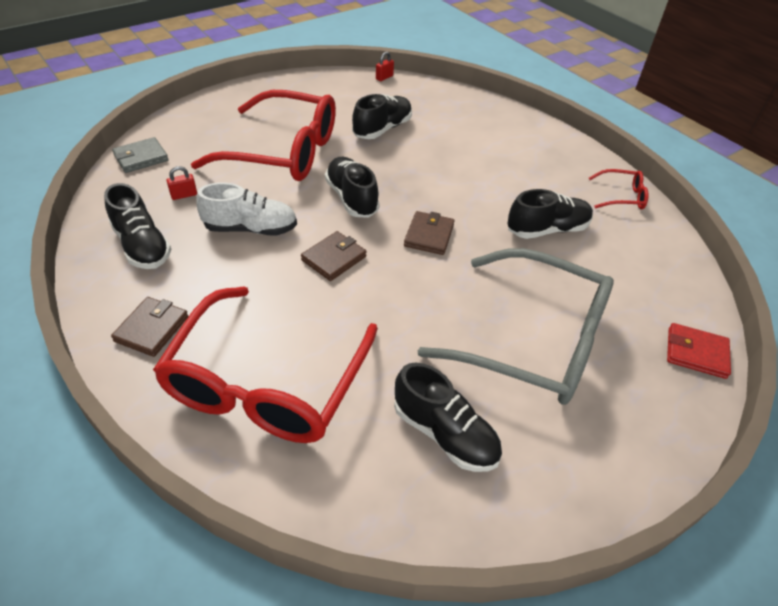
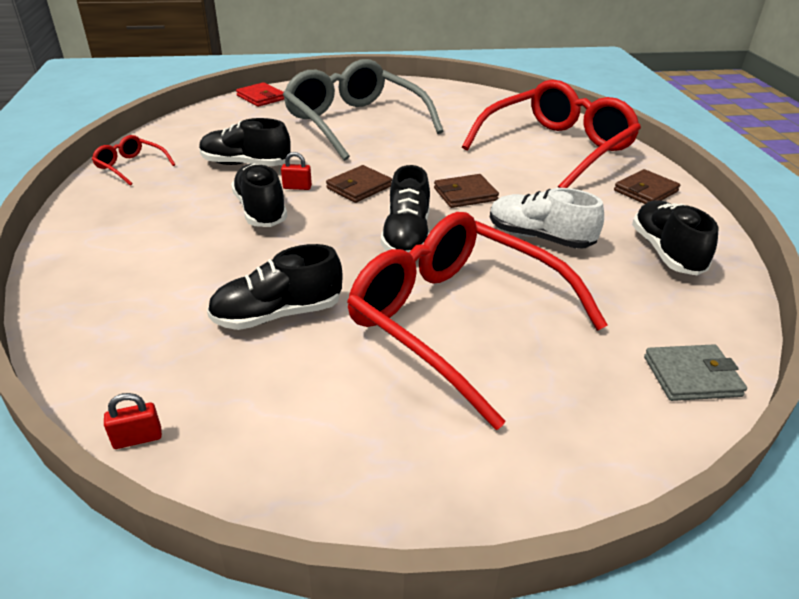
camera: 150 degrees left, 10 degrees down
(184, 195) = (617, 295): red padlock -> red padlock (297, 187)
(444, 433) = (454, 110): black shoe -> black shoe (261, 210)

